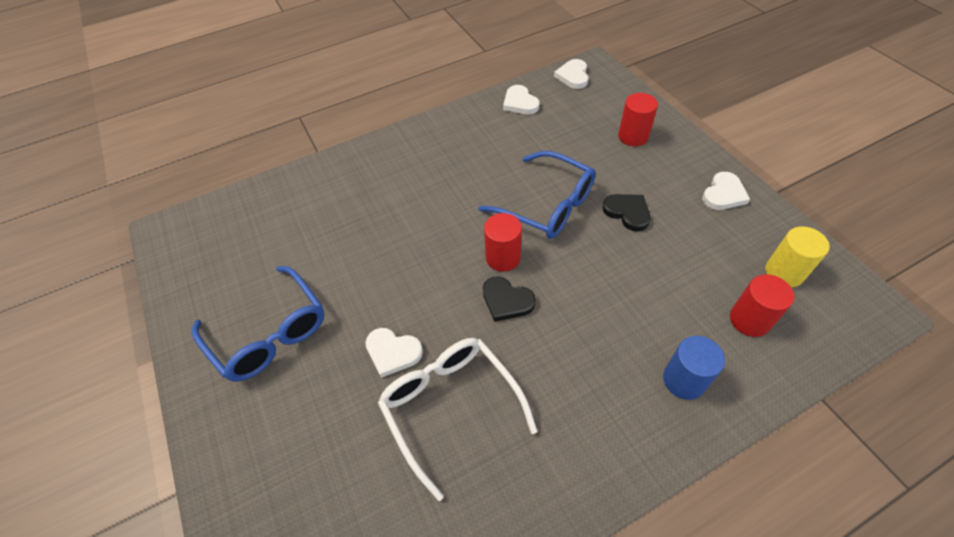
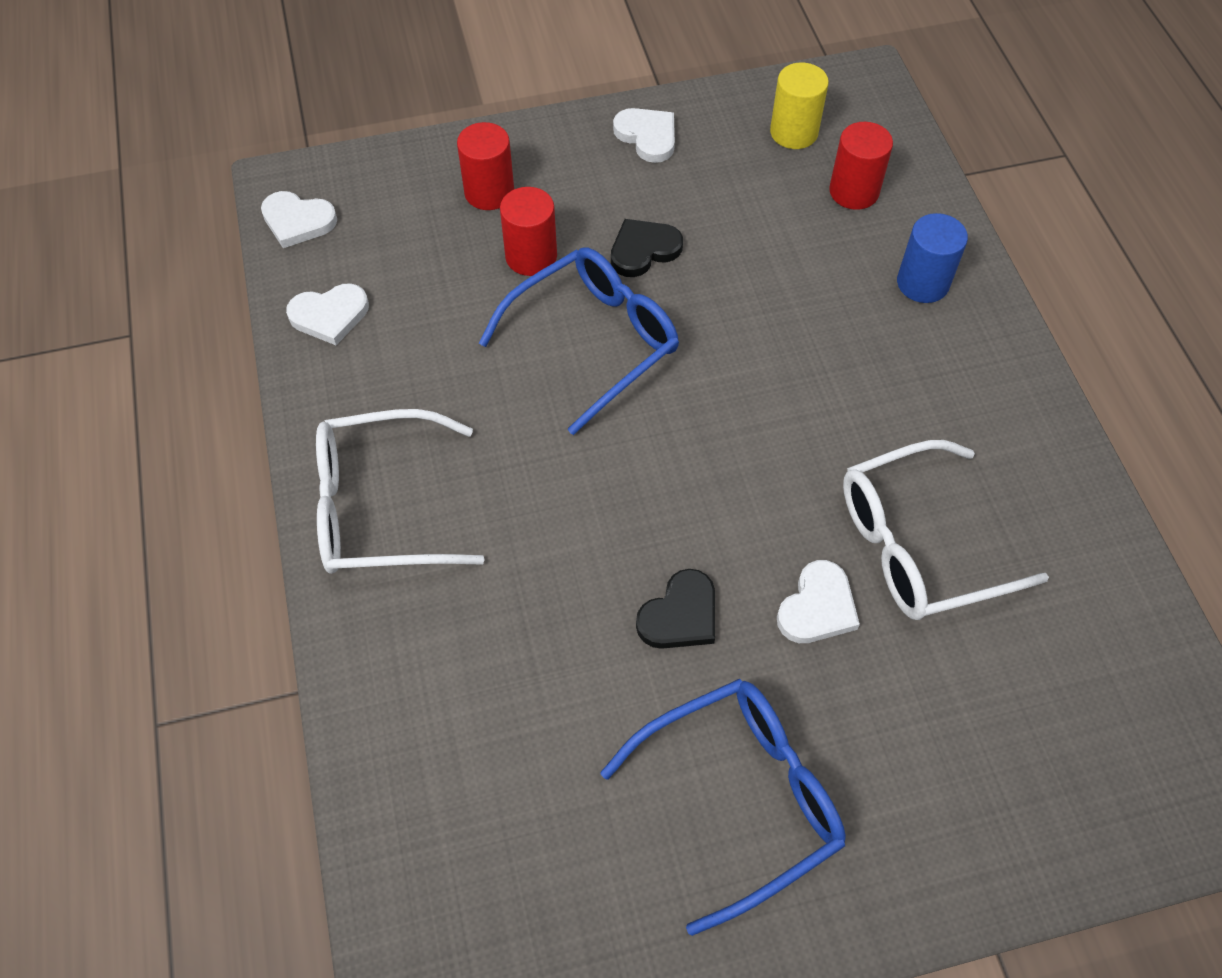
camera: 80 degrees left, 5 degrees up
(414, 150) = (380, 507): none -> white glasses
(503, 257) = (680, 425): red cylinder -> red cylinder (531, 256)
(506, 301) = (761, 439): black heart -> black heart (680, 615)

